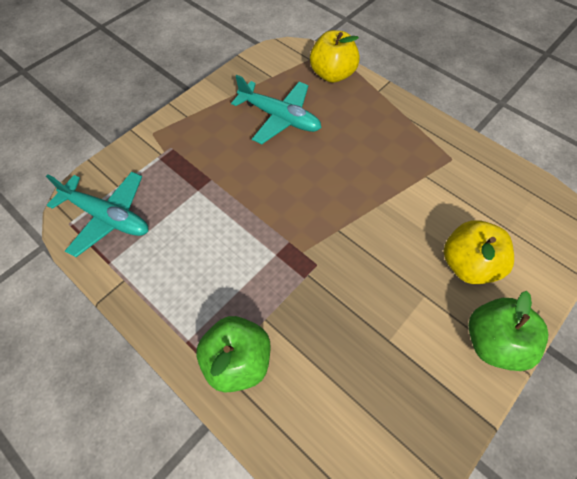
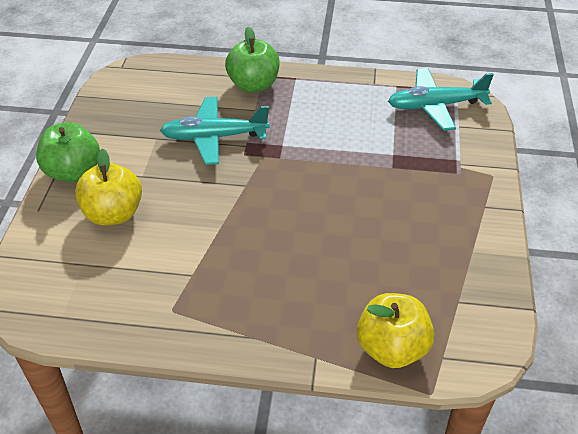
camera: 145 degrees right, 15 degrees down
(280, 118) = (394, 255): turquoise plane -> turquoise plane (214, 137)

